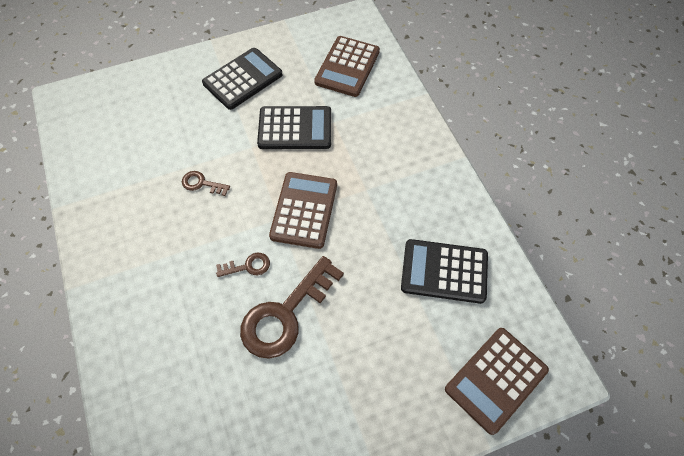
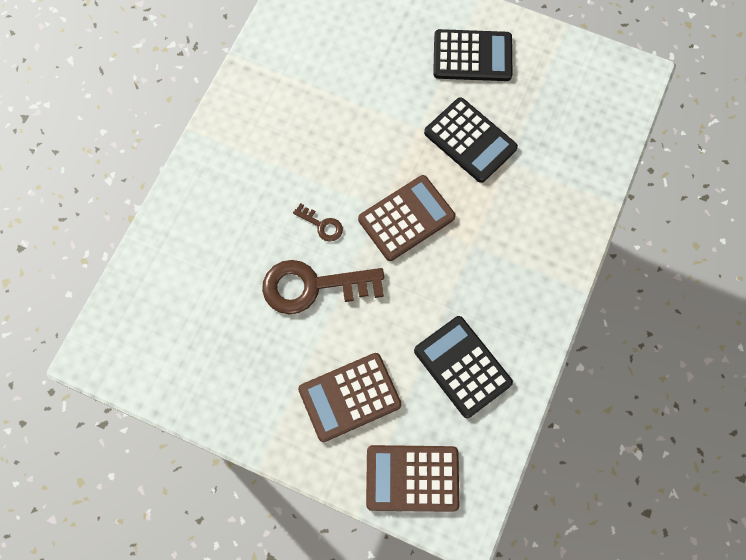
camera: 45 degrees right, 10 degrees up
(202, 183) = (351, 126): brown key -> none
(347, 67) = (575, 119): brown calculator -> brown calculator (349, 397)

